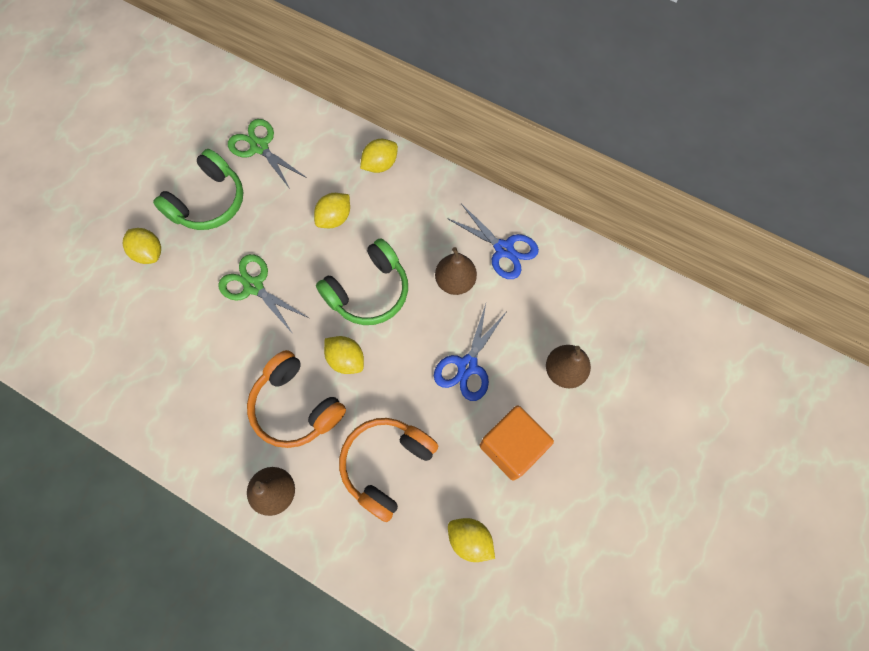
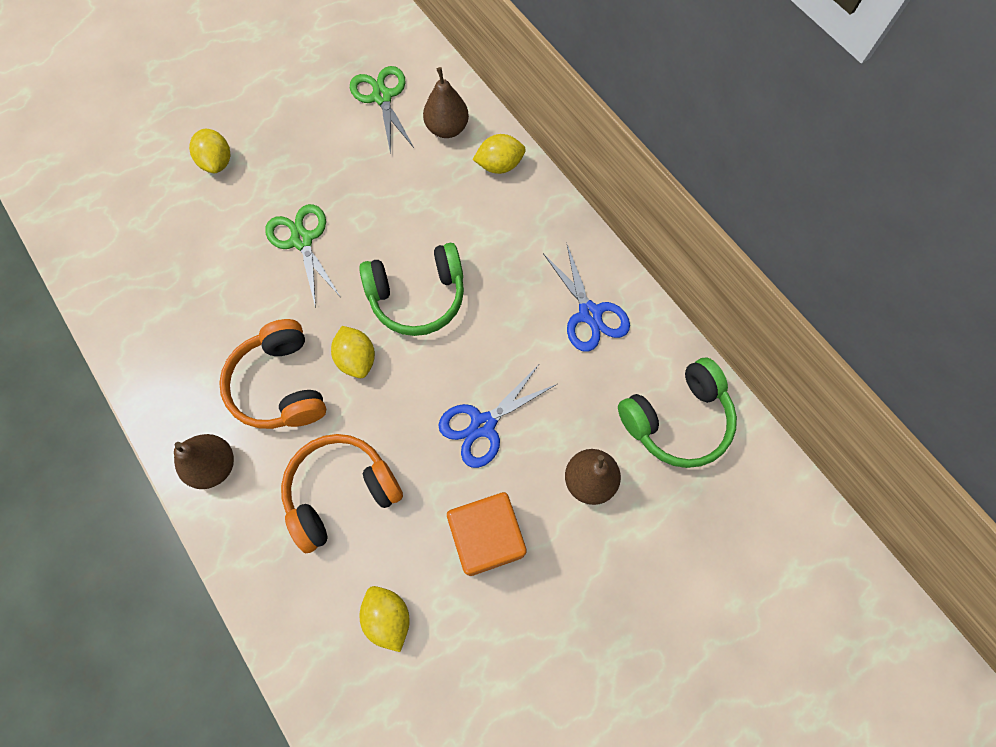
camera: 25 degrees right, 0 degrees up
(209, 202) = (302, 134): green headphones -> green headphones (677, 420)
(335, 218) = (422, 203): yellow lemon -> none
(455, 281) = (517, 326): brown pear -> brown pear (447, 128)

